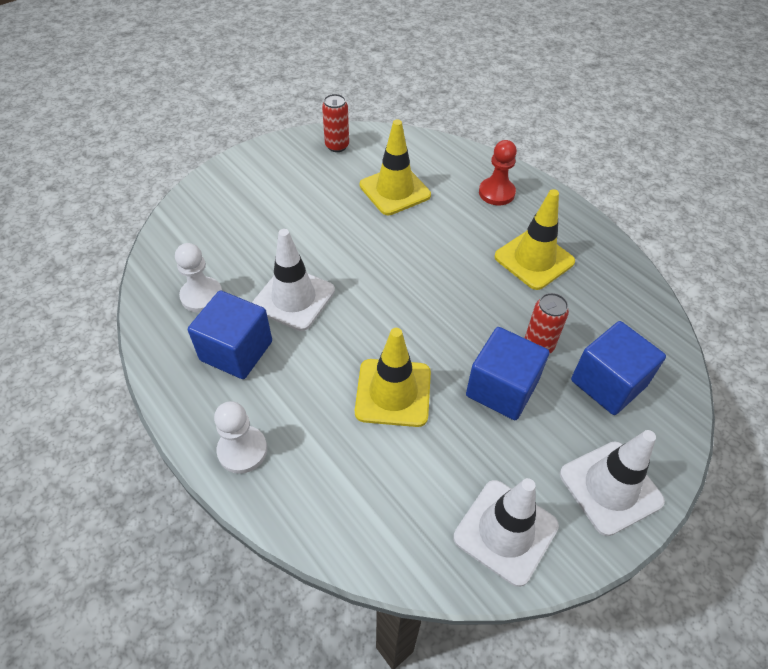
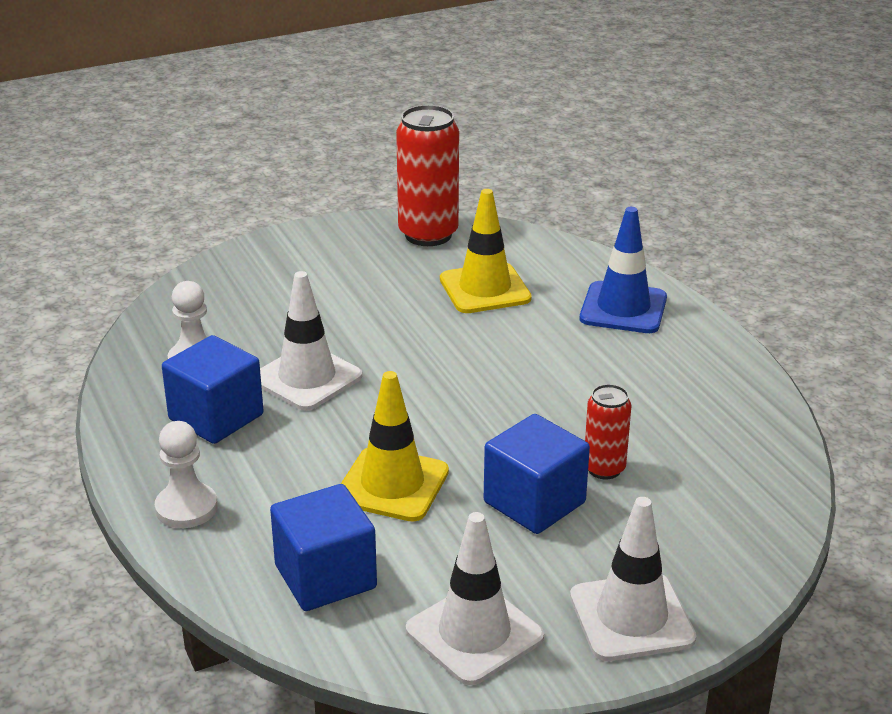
camera: 15 degrees right, 20 degrees down
(337, 146) = (428, 234): red can -> red can, size x1.81
(496, 193) = (623, 308): red pawn -> blue traffic cone
(534, 259) = (641, 383): yellow traffic cone -> none
(608, 383) = (681, 519): blue cube -> blue cube (325, 577)

